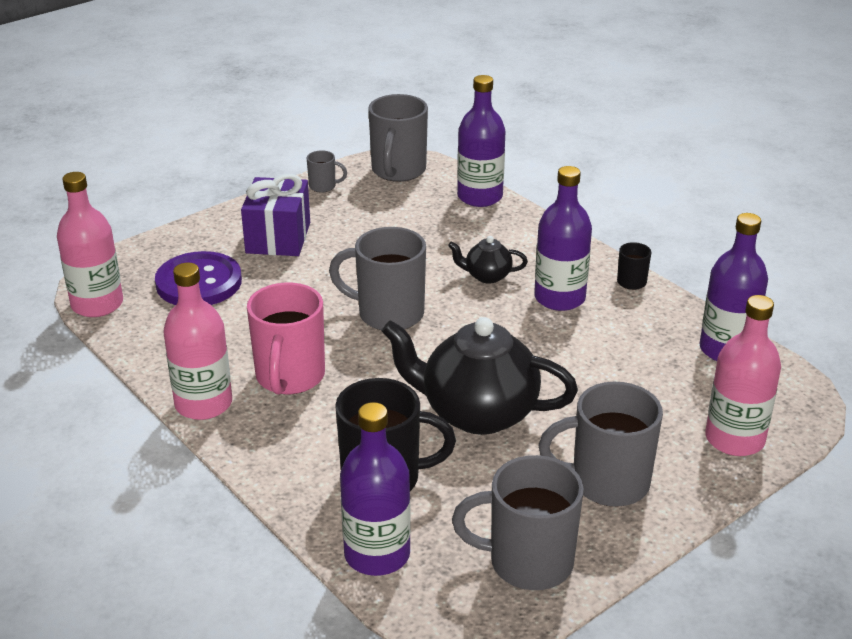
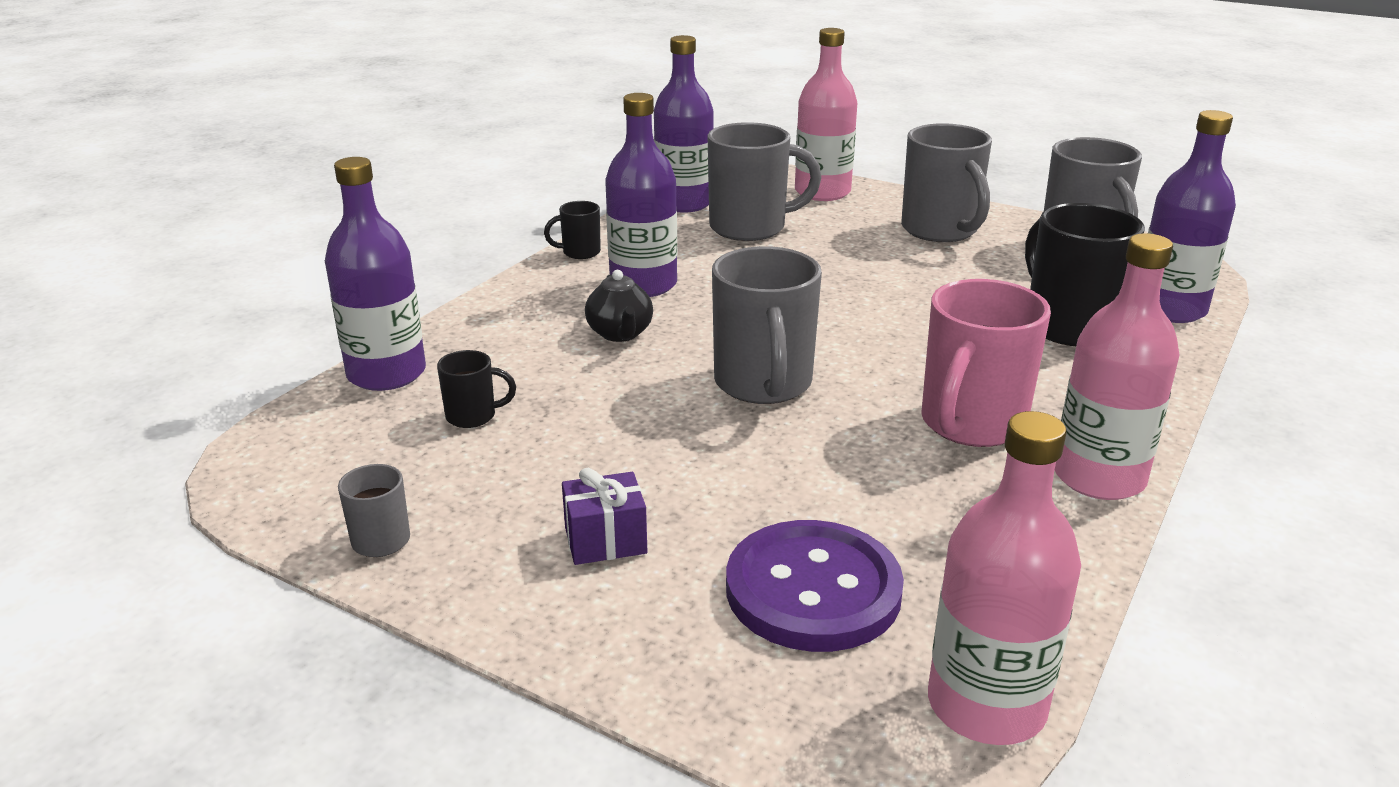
camera: 110 degrees left, 5 degrees down
(278, 238) = (605, 540): purple gift -> purple gift, size x0.56
(289, 377) = (971, 424): pink mug -> pink mug turned 135 degrees clockwise
(398, 171) = (300, 466): grey mug -> grey mug (750, 227)
(415, 217) = (473, 416): none -> black mug
(477, 413) = (907, 297): black teapot -> none

